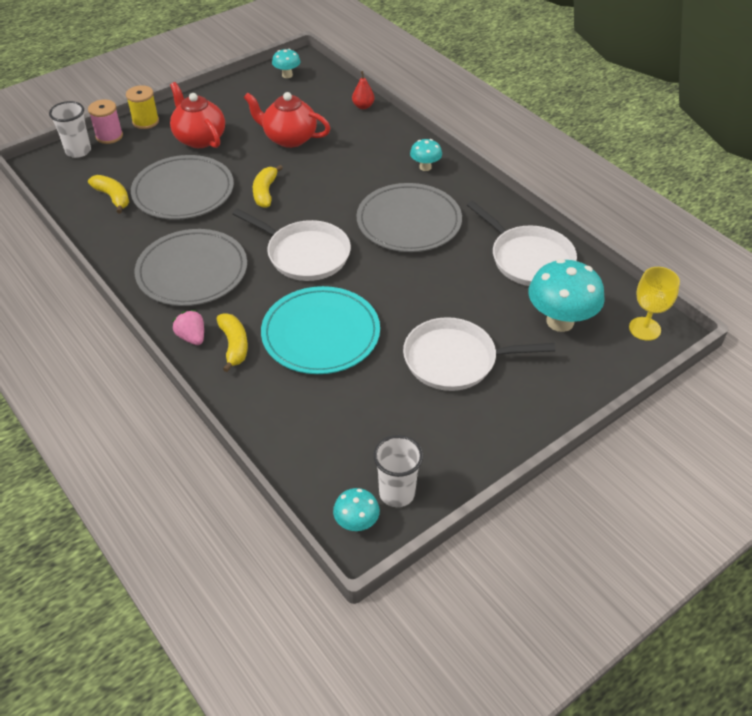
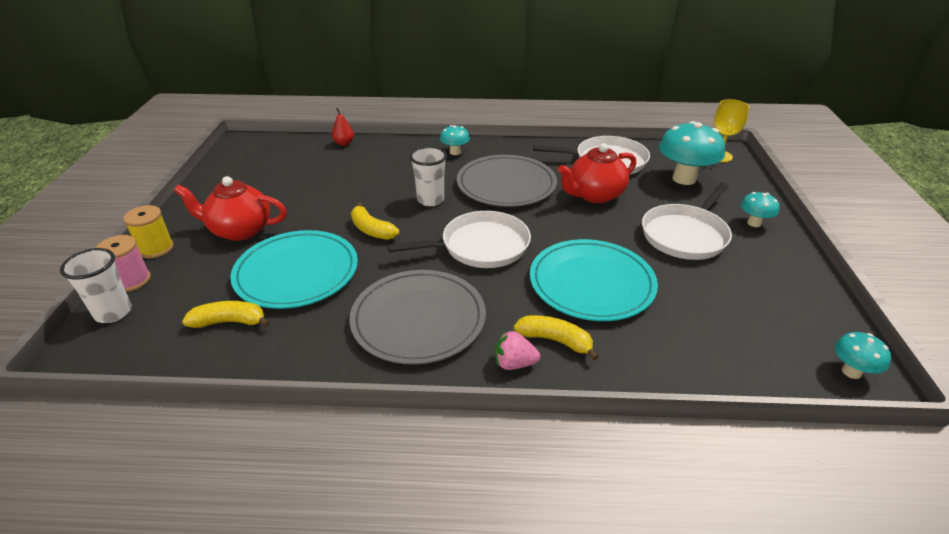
camera: 50 degrees left, 10 degrees down
(183, 191) = (297, 273): grey plate -> turquoise plate
(287, 75) = (243, 154): turquoise mushroom -> turquoise mushroom (754, 223)
(289, 138) = (323, 188): red teapot -> red teapot (594, 195)
(397, 493) = (824, 331): white cup -> white cup (430, 200)

